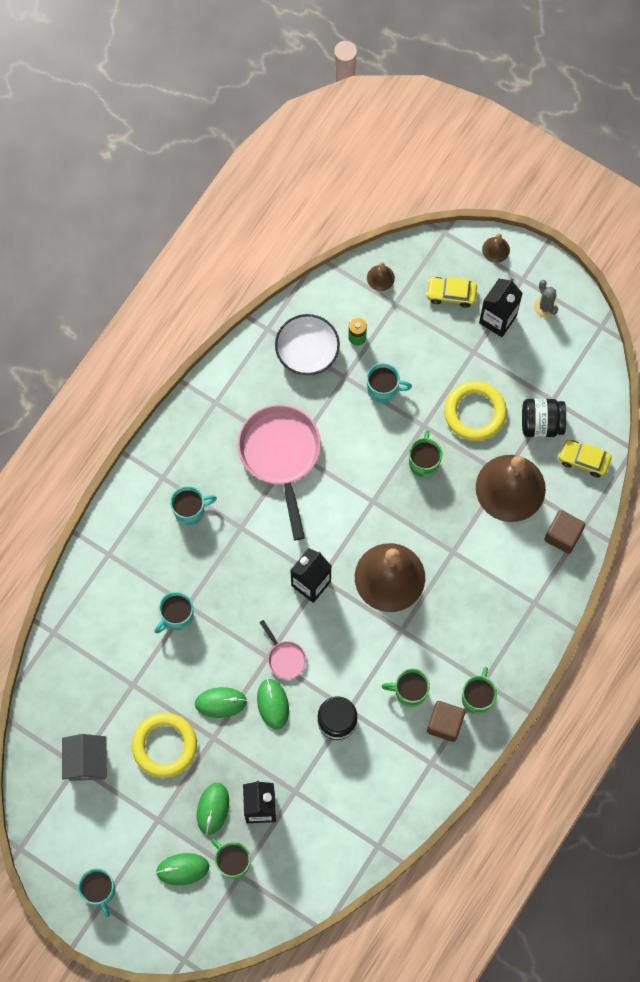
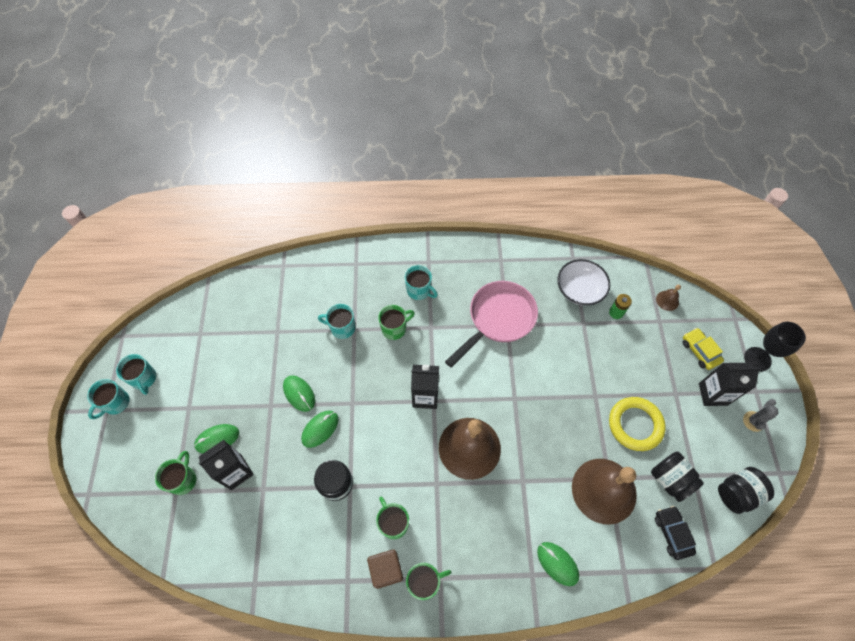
camera: 55 degrees right, 10 degrees down
(87, 761) = (206, 337): grey house -> none
(164, 746) = (245, 378): yellow ring -> none
(182, 869) = (159, 448): green mouse -> green mouse (557, 563)
(285, 658) = (359, 415): pink pan -> none
(383, 389) = (597, 352): turquoise mug -> turquoise mug (144, 379)
(424, 462) = (570, 414): green mug -> green mug (394, 328)
(496, 249) = (757, 359): brown bell -> black goblet
(563, 535) = (602, 559): brown cube -> none
(583, 460) = (672, 533): yellow car -> black car
(591, 378) = (737, 493): none -> black jar

